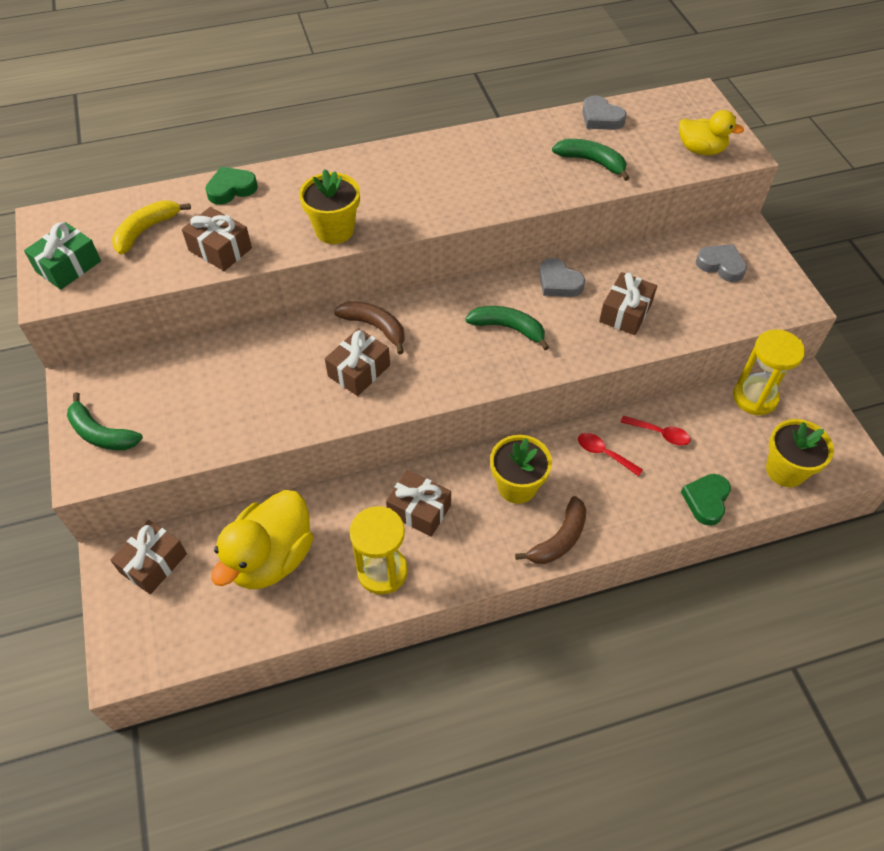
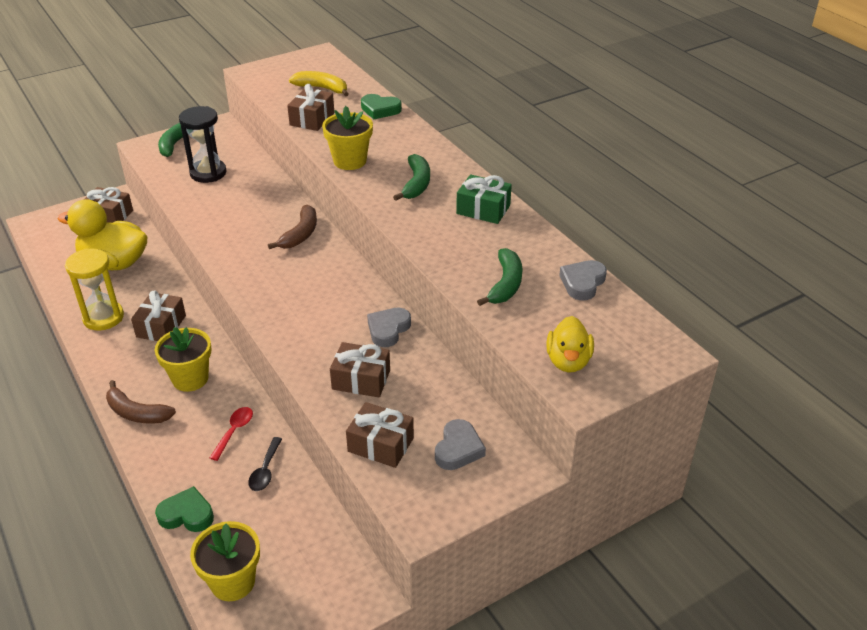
camera: 75 degrees right, 15 degrees down
(68, 266) = (278, 71): green gift -> green gift (483, 209)
(199, 402) = (208, 173): none -> black hourglass
(231, 189) = (380, 110): green heart -> green heart turned 150 degrees clockwise
(359, 371) = (251, 235): brown gift -> brown gift (380, 445)
(508, 328) = (319, 306): green banana -> green banana (416, 184)
(660, 433) = (265, 470): red spoon -> black spoon
(754, 397) = (331, 548): yellow hourglass -> none

